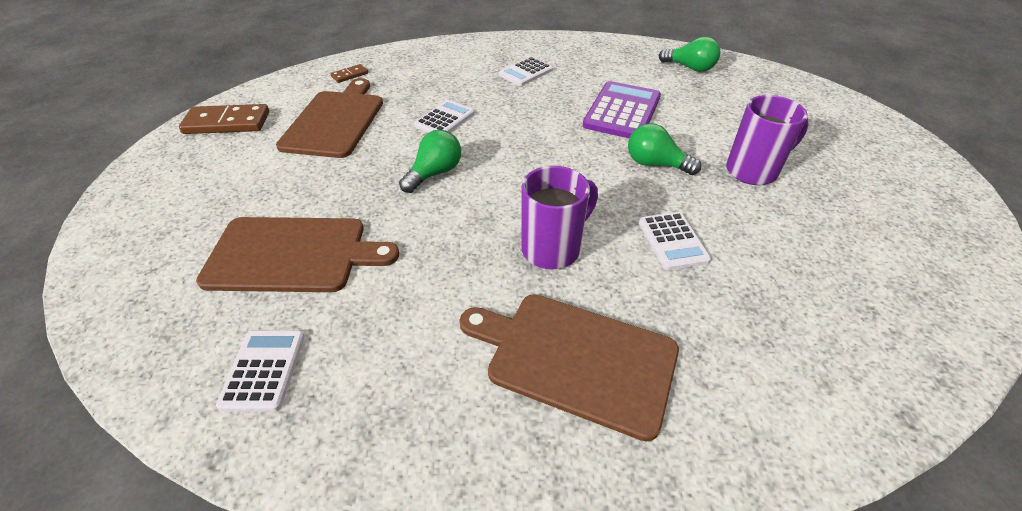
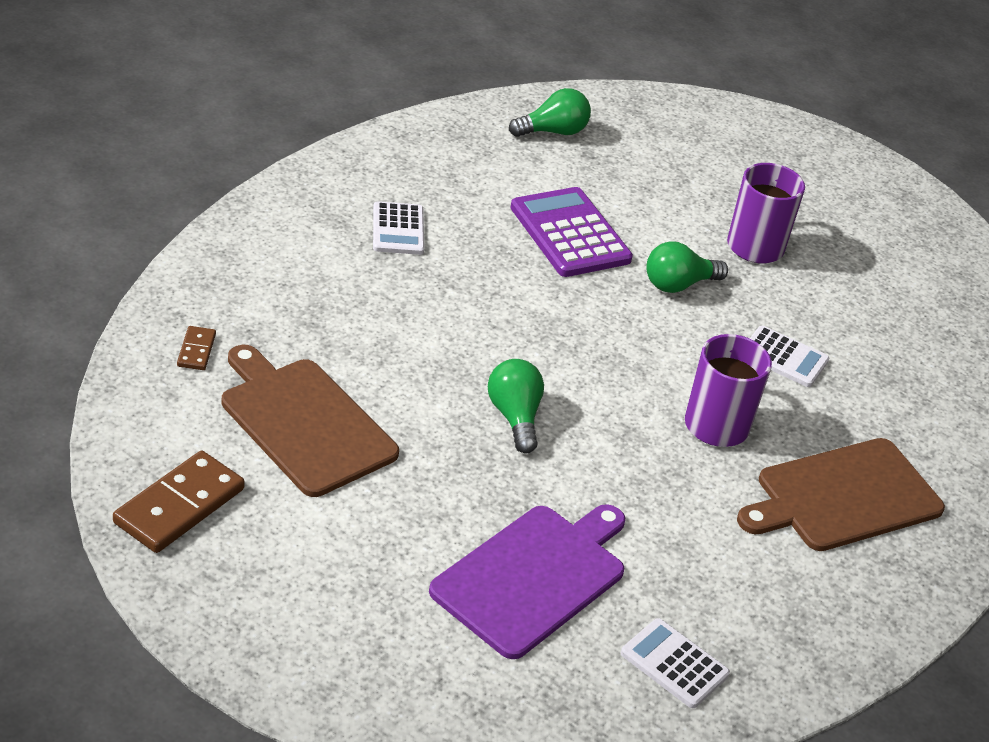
camera: 55 degrees left, 5 degrees down
(292, 254) = (533, 577): brown cutting board -> purple cutting board
(445, 119) = (418, 347): white calculator -> none

